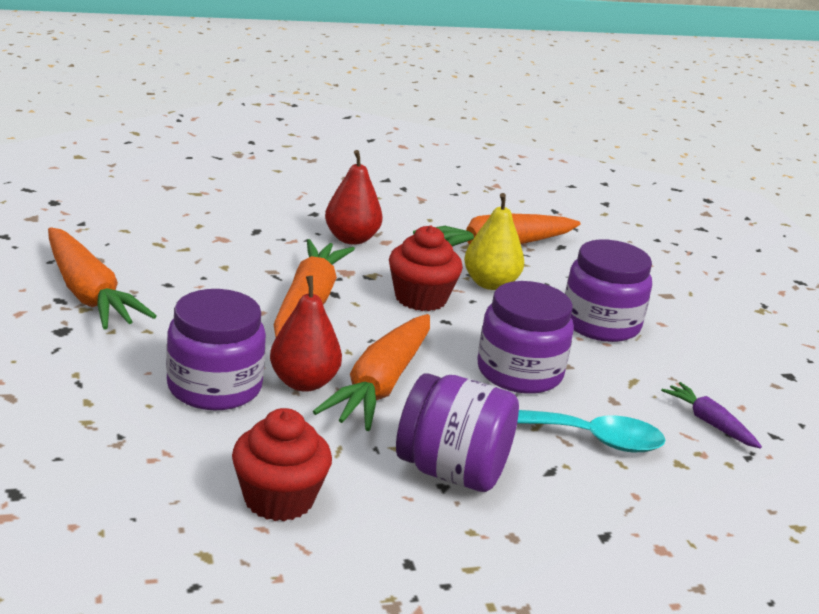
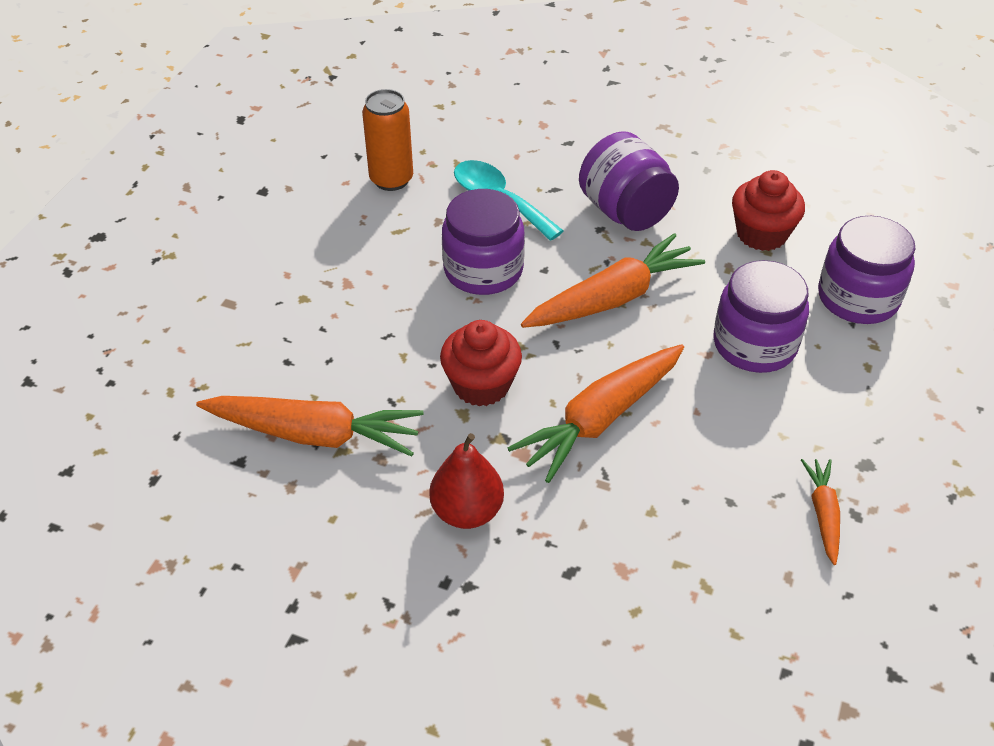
camera: 140 degrees left, 20 degrees up
(88, 294) = (823, 514): orange carrot -> orange carrot, size x0.52
(303, 382) = (676, 323): red pear -> none
(490, 283) = (387, 380): yellow pear -> none
(600, 324) = (345, 293): purple jar -> purple jar (857, 298)
(709, 423) = (391, 179): purple carrot -> orange can

